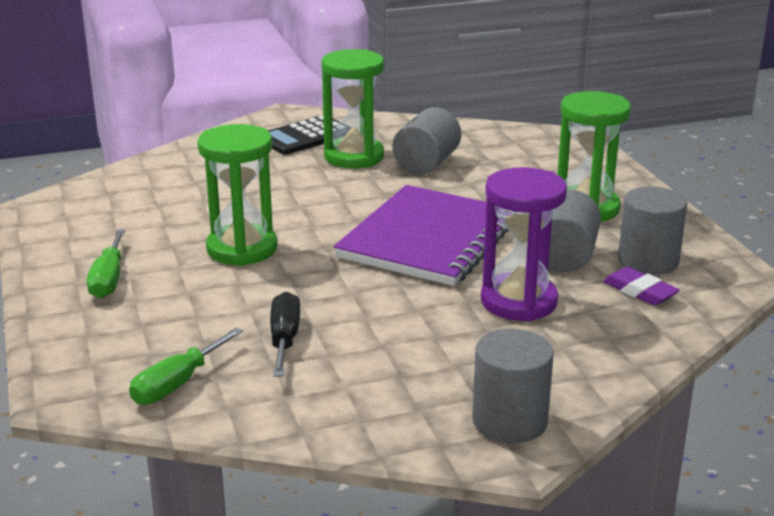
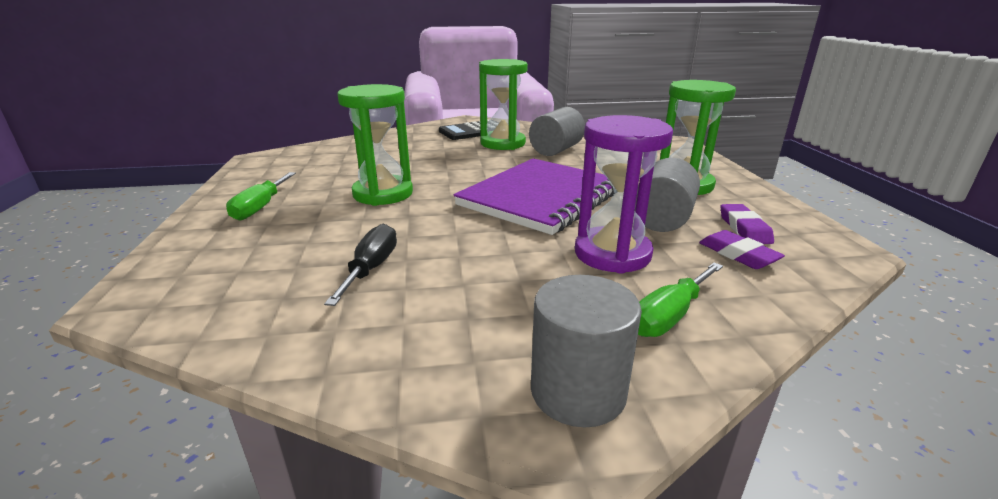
camera: 10 degrees right, 0 degrees up
(177, 384) = (238, 303): green screwdriver -> green screwdriver (669, 316)
(648, 261) = (744, 228): grey cylinder -> purple eraser

